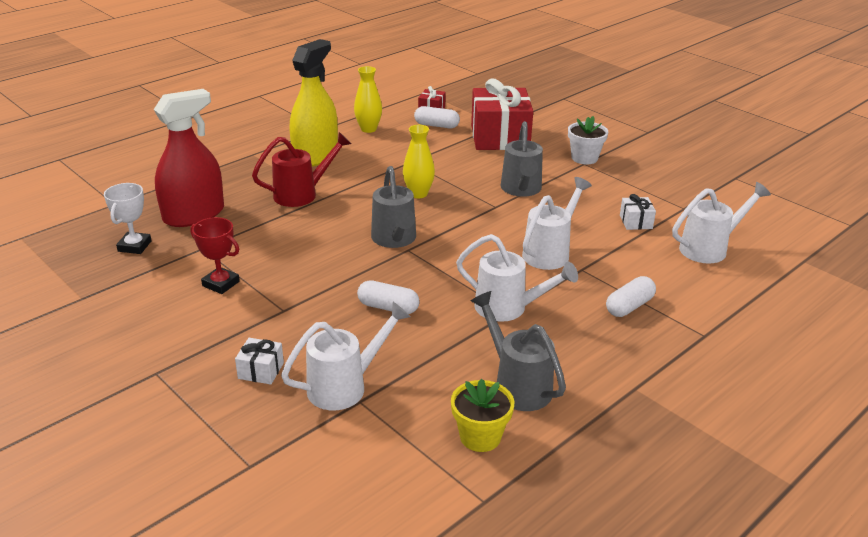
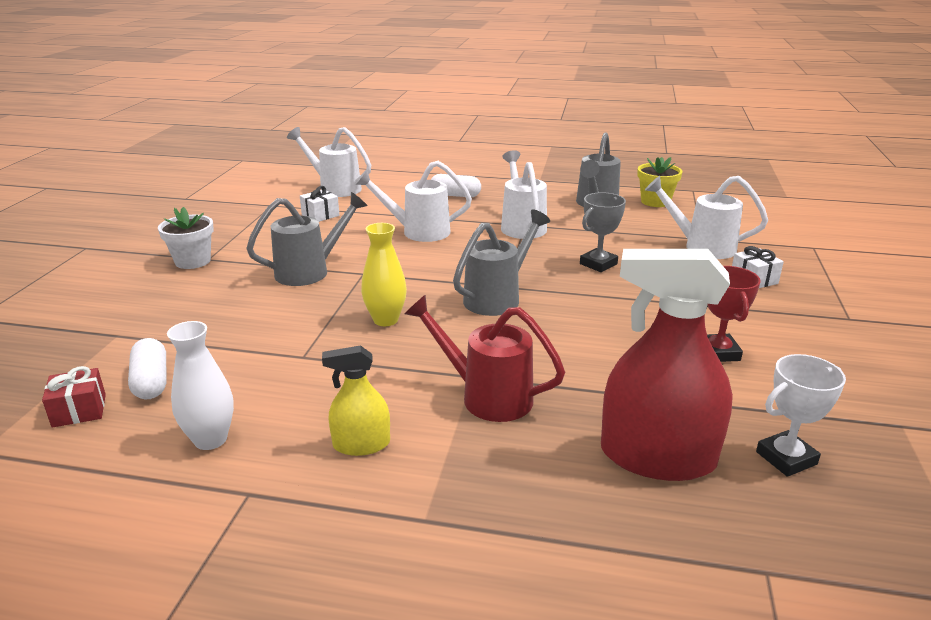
camera: 125 degrees left, 5 degrees down
(315, 155) = (361, 444): yellow spray bottle -> yellow spray bottle, size x0.51
(368, 129) = (210, 439): yellow vase -> white vase
(388, 307) = (598, 264): white capsule -> grey trophy
(500, 137) = (164, 322): red gift -> none

